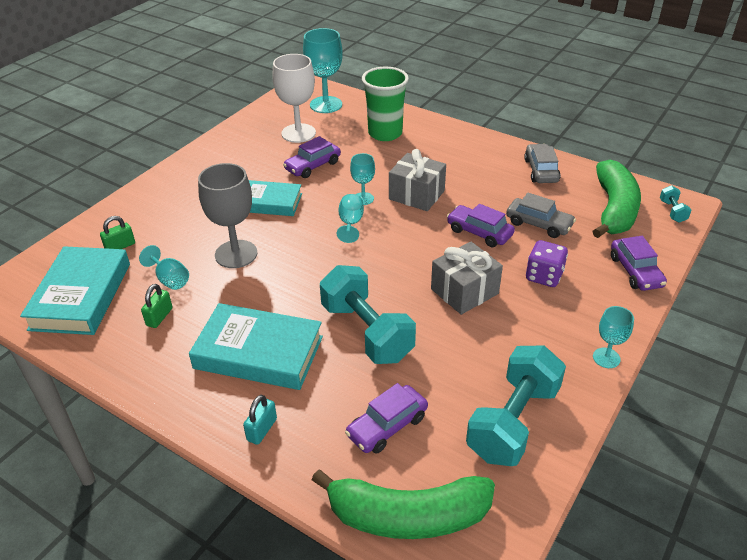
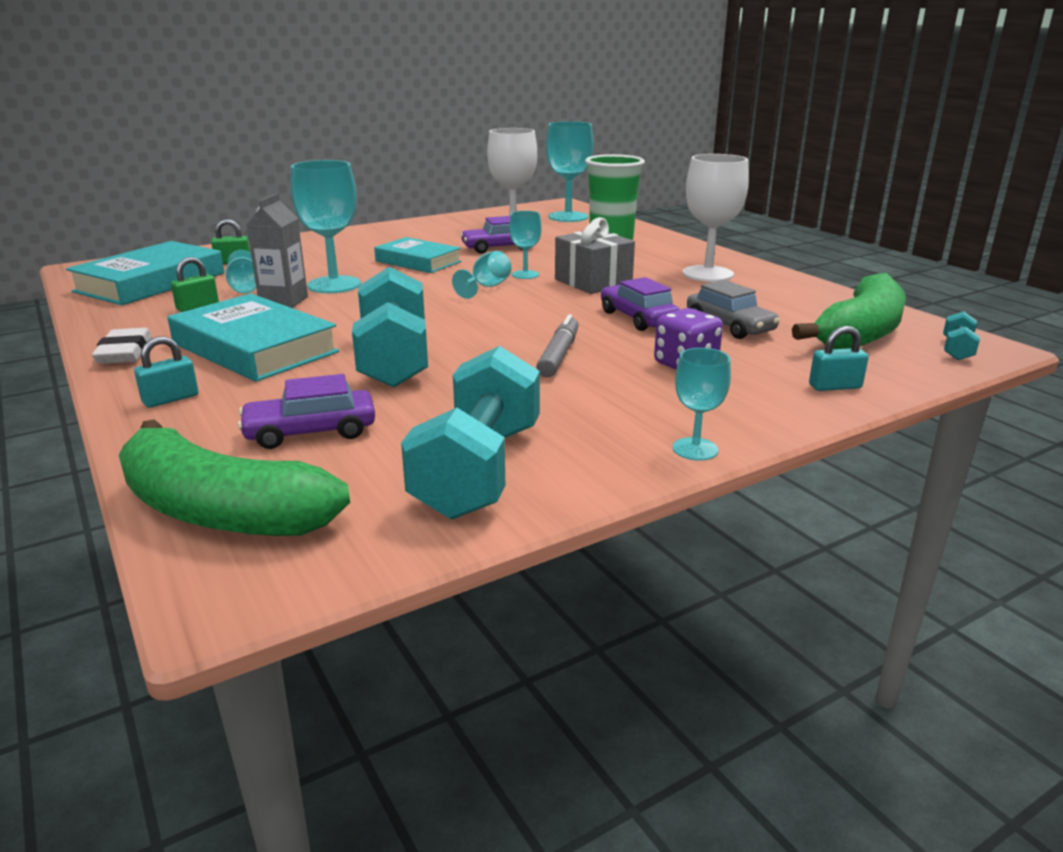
camera: 25 degrees right, 15 degrees down
(168, 392) = (125, 352): none -> white eraser
(219, 288) = (284, 301): none -> grey carton
(236, 254) = (334, 285): grey goblet -> turquoise goblet
(464, 291) = (559, 355): grey gift -> grey marker
(482, 163) = (707, 274): none -> white goblet
(513, 422) = (479, 470): turquoise dumbbell -> turquoise dumbbell turned 45 degrees counterclockwise
(541, 170) = (783, 290): grey car -> none
(635, 271) = (835, 386): purple car -> turquoise padlock

